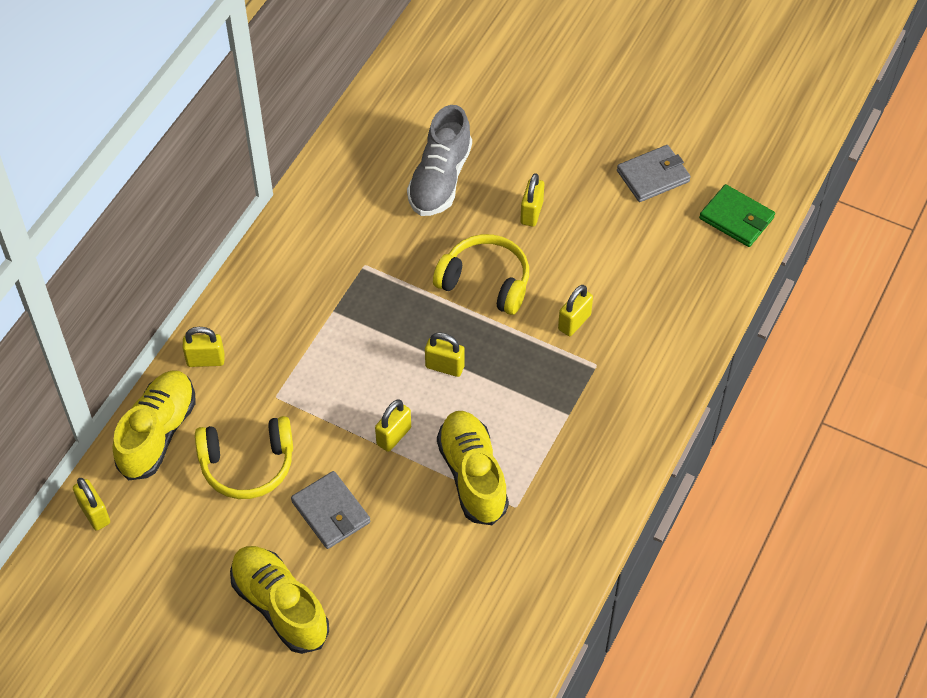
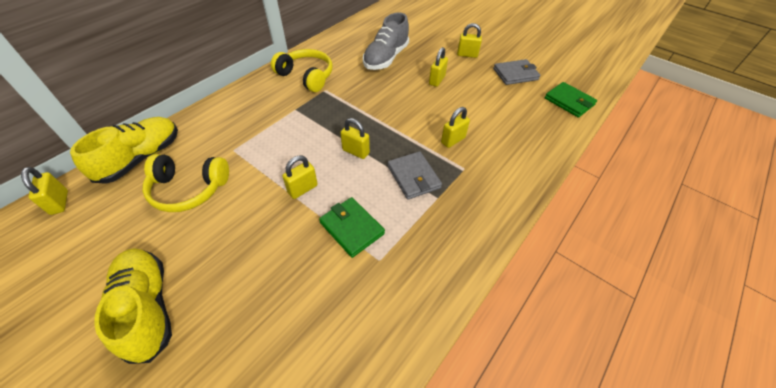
camera: 10 degrees right, 5 degrees down
(205, 360) = (200, 122): yellow padlock -> yellow padlock (467, 55)
(331, 512) = (231, 235): grey wallet -> grey wallet (413, 177)
(472, 475) = (352, 228): yellow shoe -> green wallet
(485, 282) = (398, 109): yellow headphones -> yellow headphones (306, 76)

